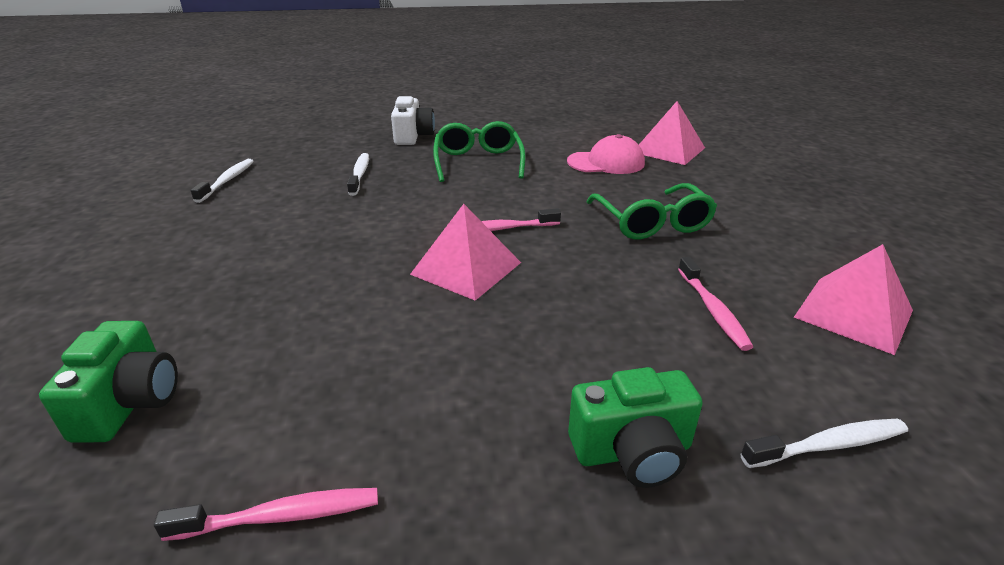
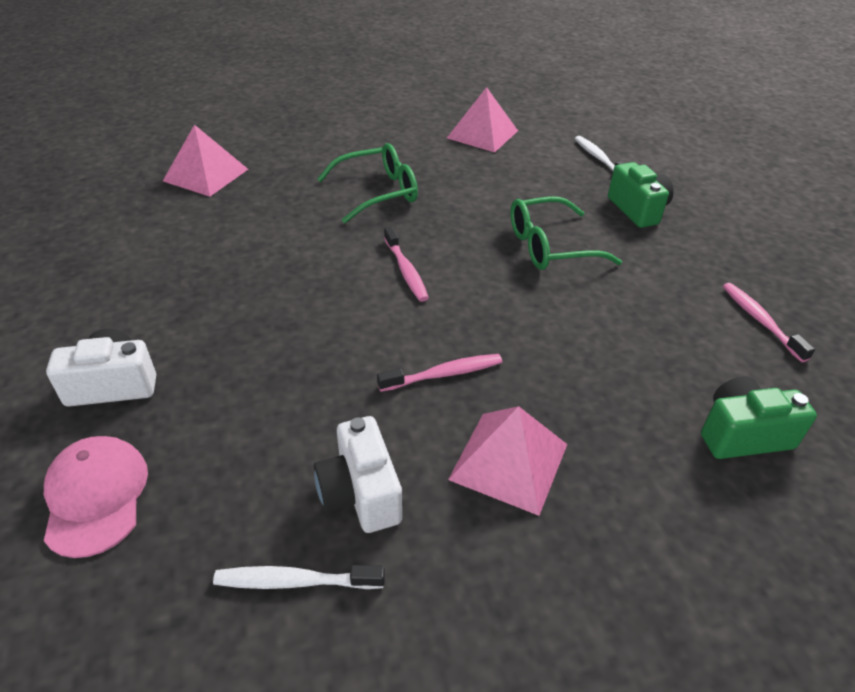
camera: 100 degrees left, 10 degrees up
(267, 199) = (360, 493): none -> white camera
(360, 174) = (269, 411): white toothbrush -> none
(466, 268) = (483, 285): pink pyramid -> pink pyramid (509, 461)
(478, 162) = (230, 304): green glasses -> green glasses (550, 246)
(606, 162) = (239, 212): pink cap -> pink cap (96, 496)
(713, 310) = (498, 177): pink toothbrush -> pink toothbrush (444, 374)

